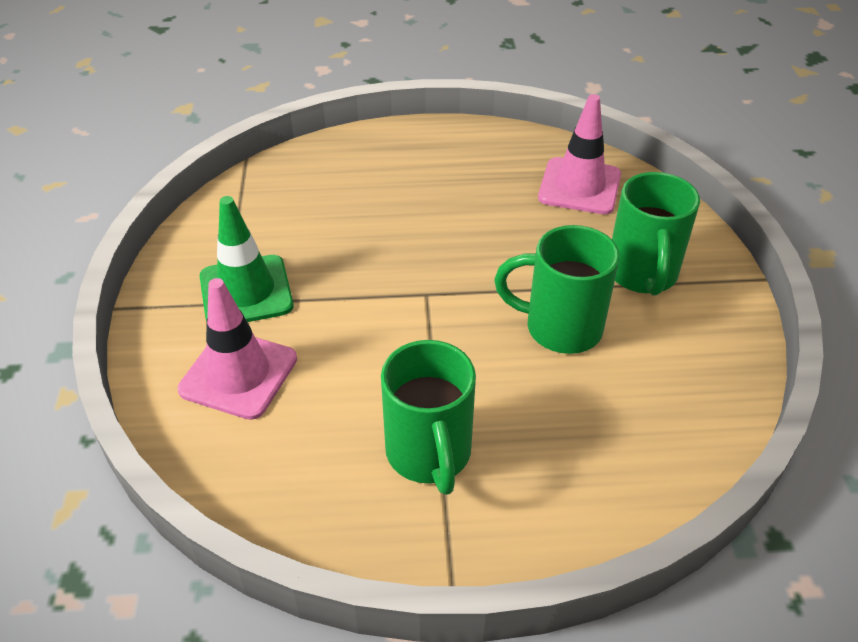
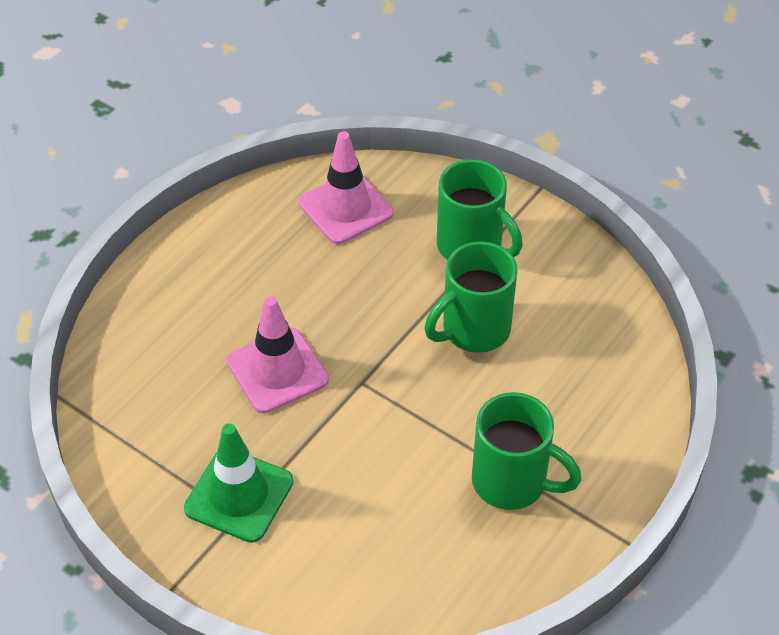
camera: 50 degrees left, 5 degrees up
(238, 374) = (328, 551): pink traffic cone -> pink traffic cone (277, 371)

